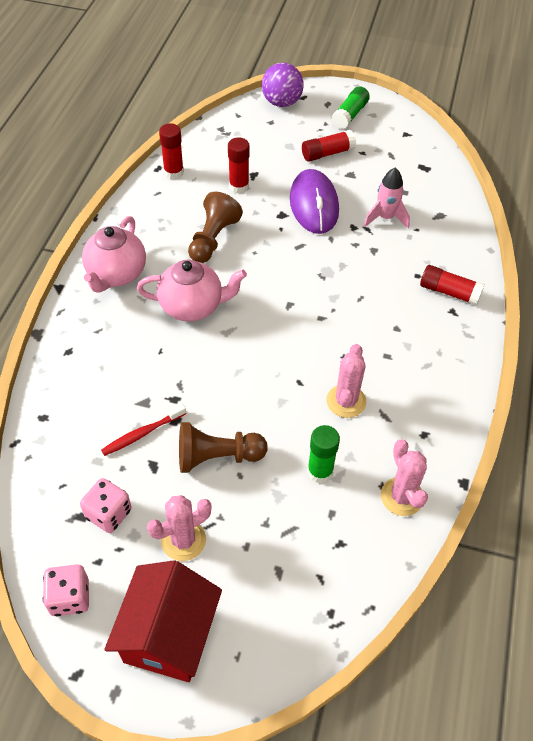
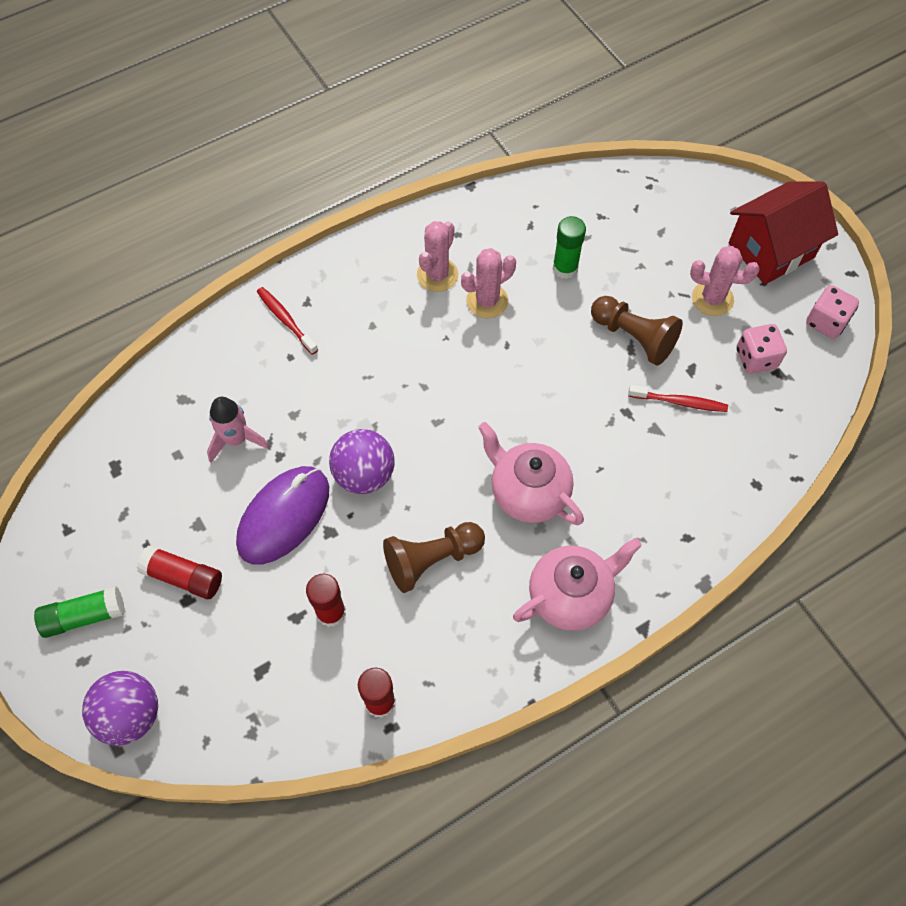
camera: 135 degrees left, 10 degrees up
(297, 250) = (364, 474): none -> purple ball
(402, 496) = (524, 210): pink cactus -> pink cactus (437, 275)
(449, 292) = (286, 320): red glue stick -> red toothbrush

